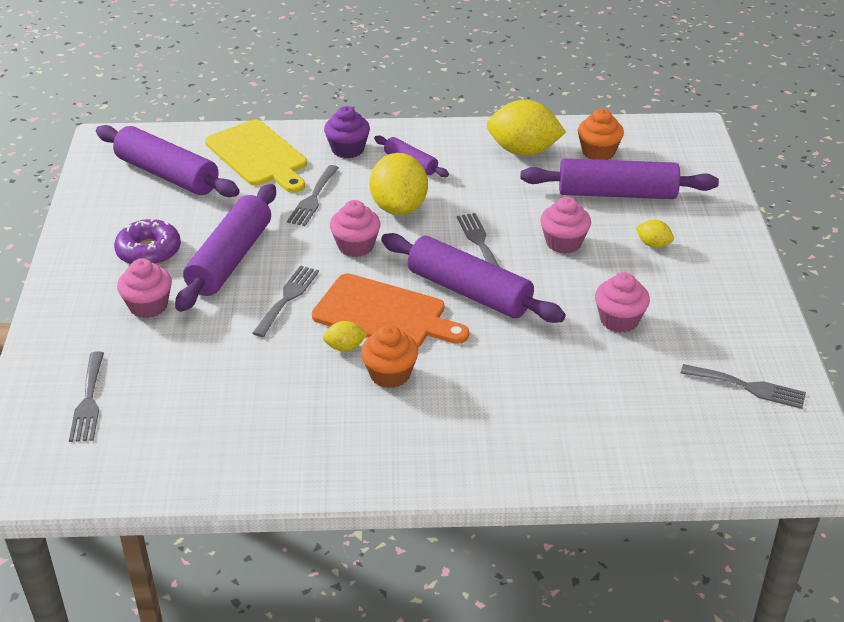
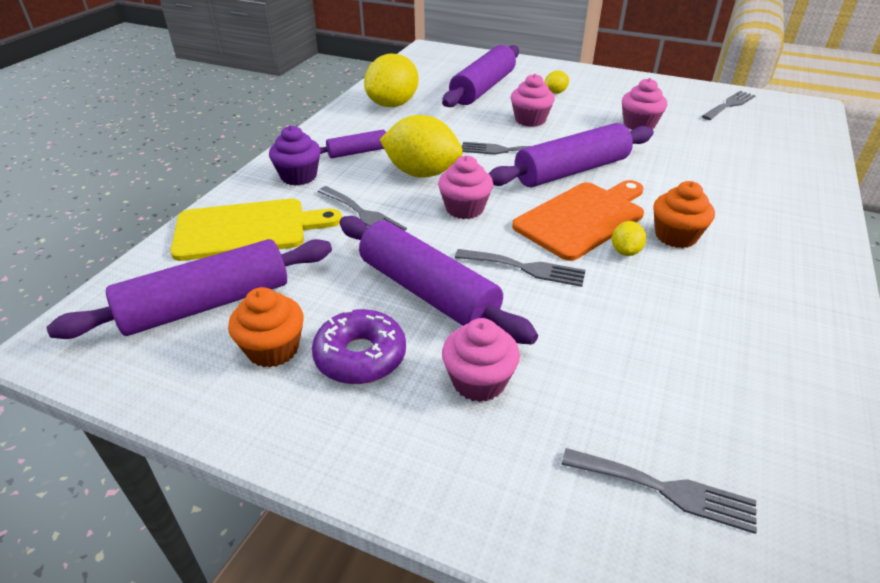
camera: 65 degrees left, 0 degrees up
(287, 298) = (525, 268): grey fork -> grey fork turned 150 degrees clockwise
(598, 152) = (424, 81): orange cupcake -> orange cupcake (273, 349)

